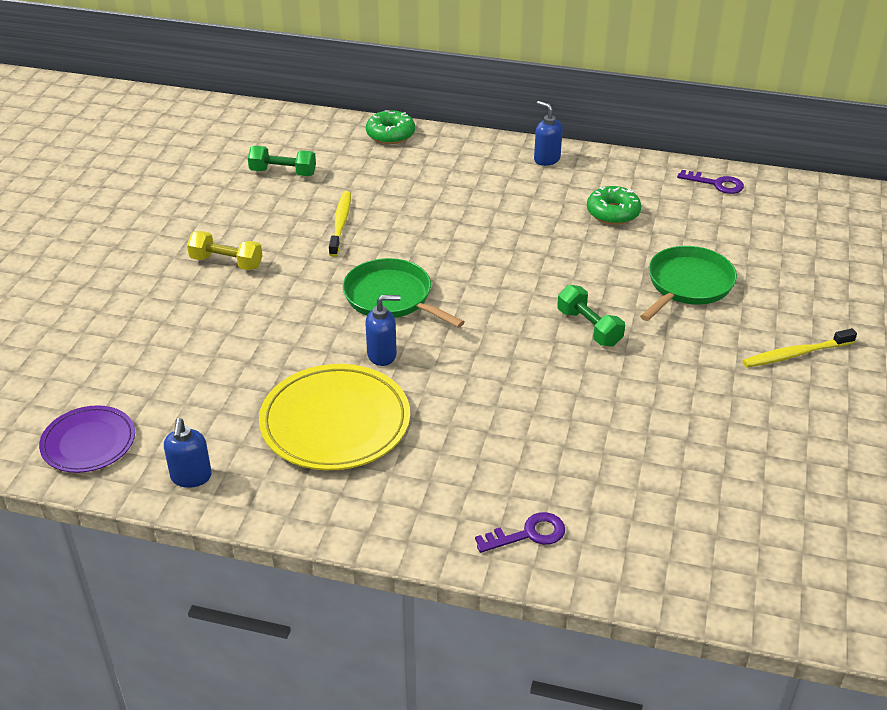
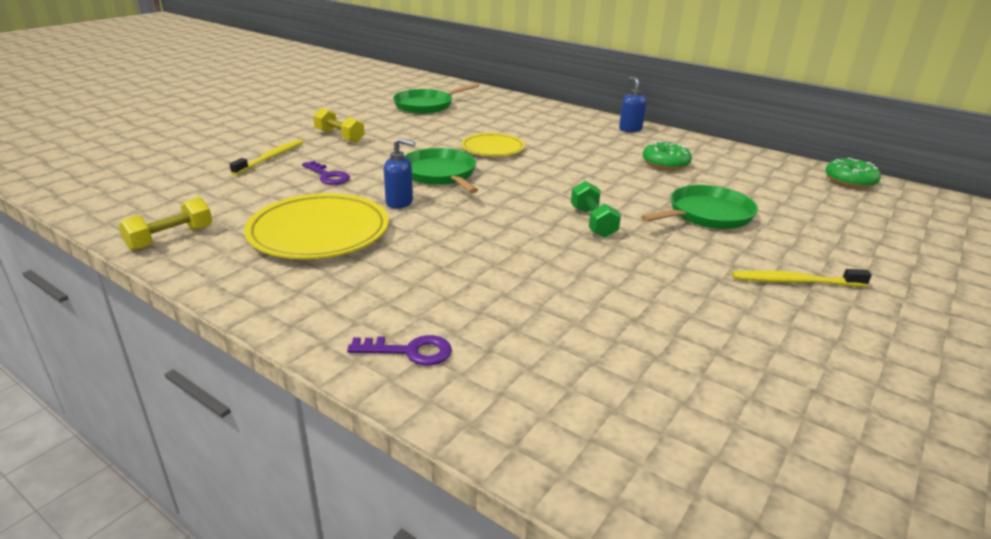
camera: 20 degrees right, 10 degrees down
(88, 443) = (127, 203): purple plate -> none
(191, 477) = (170, 238): blue soap dispenser -> yellow dumbbell
(283, 172) = (426, 105): green dumbbell -> green pan
(340, 224) = (441, 133): yellow toothbrush -> yellow toothbrush (270, 158)
(390, 134) = (520, 101): green donut -> green donut (850, 181)
(418, 237) = (492, 148): none -> yellow plate
(716, 184) = (771, 164): purple key -> purple key (328, 176)

